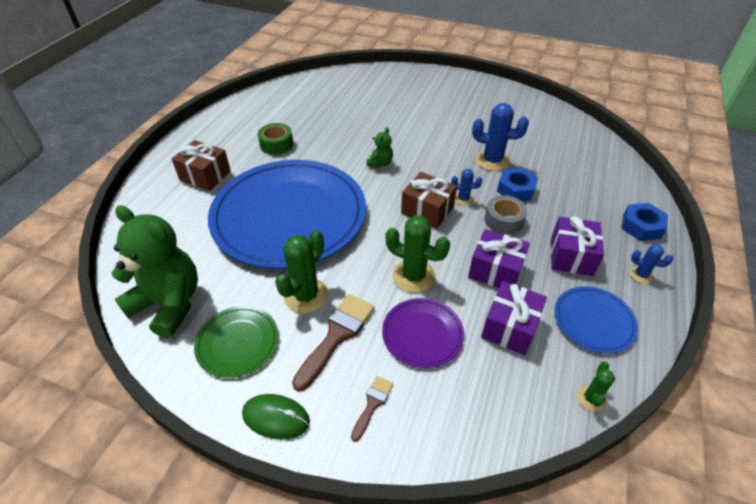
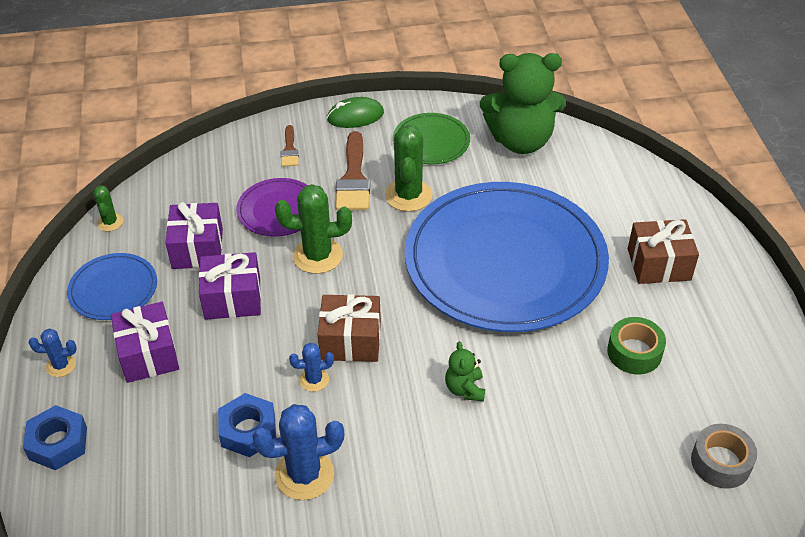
camera: 150 degrees right, 0 degrees up
(503, 220) = (247, 369): grey tape -> grey tape (720, 462)

